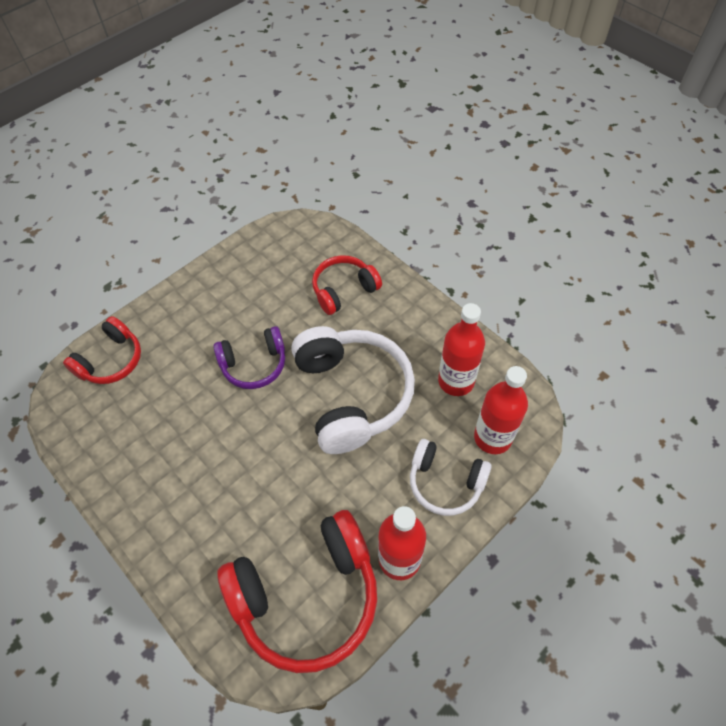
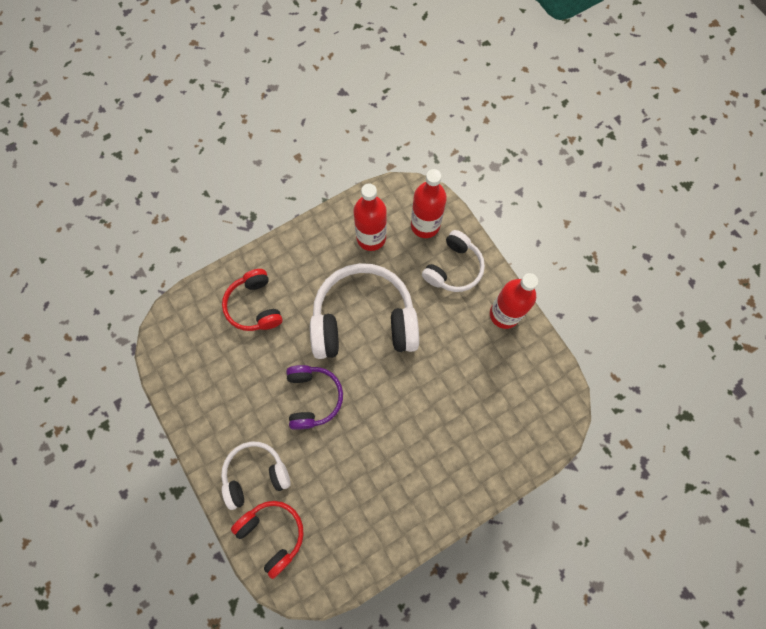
camera: 80 degrees left, 15 degrees up
(169, 332) = (255, 474): none -> white headphones
(307, 596) = (519, 384): red headphones -> none

